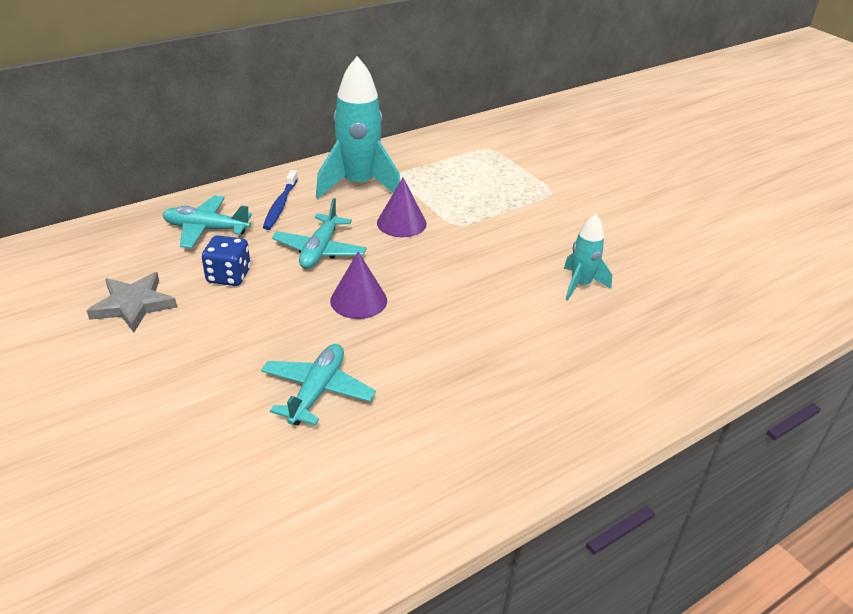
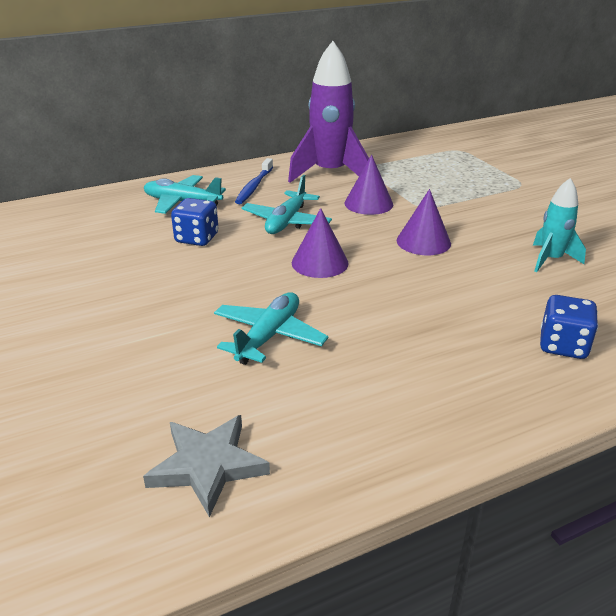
camera: 10 degrees right, 5 degrees down
(133, 305) = (104, 257): grey star -> grey star (208, 465)
(358, 185) = (330, 174): turquoise rocket -> purple rocket
(459, 269) = (423, 242): none -> purple cone
(591, 383) = (563, 346): none -> blue dice

